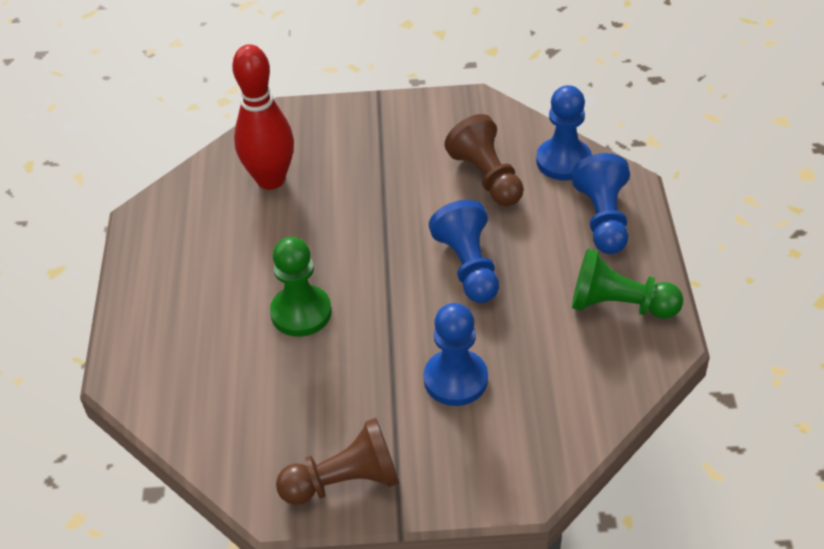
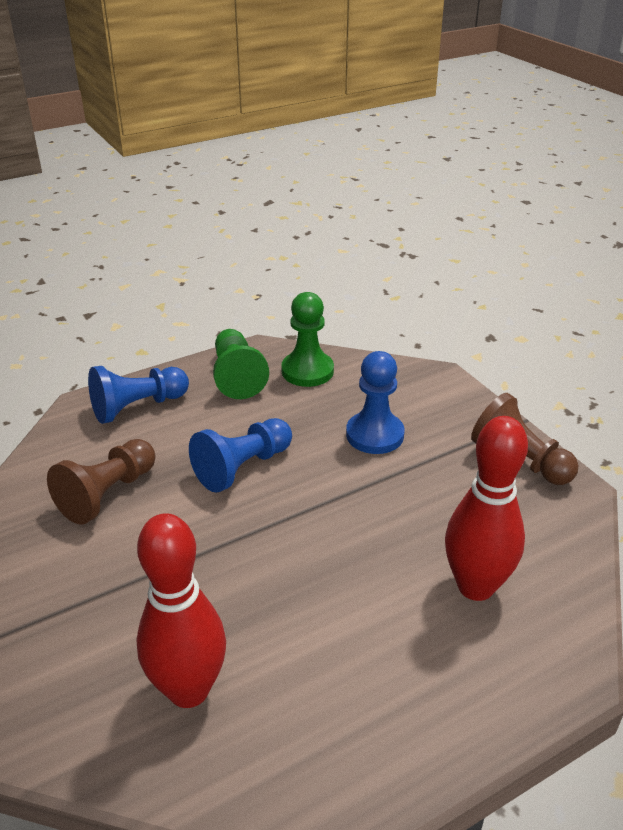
camera: 120 degrees left, 10 degrees down
(232, 362) = (475, 586): none -> red bowling pin
(301, 313) = (377, 561): green pawn -> green pawn (307, 371)
(563, 161) = (62, 450): blue pawn -> none

